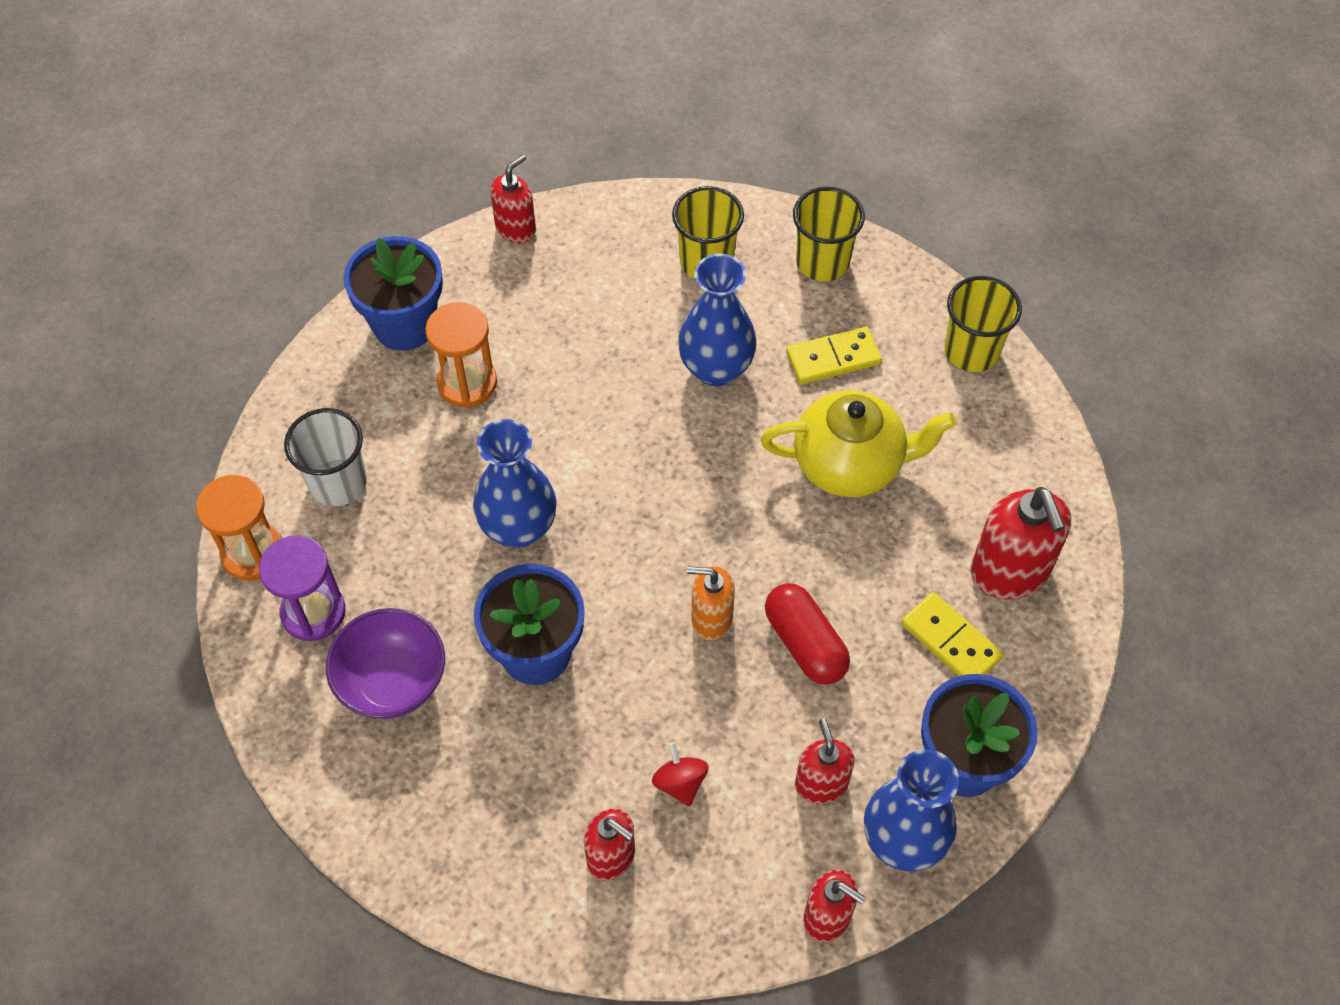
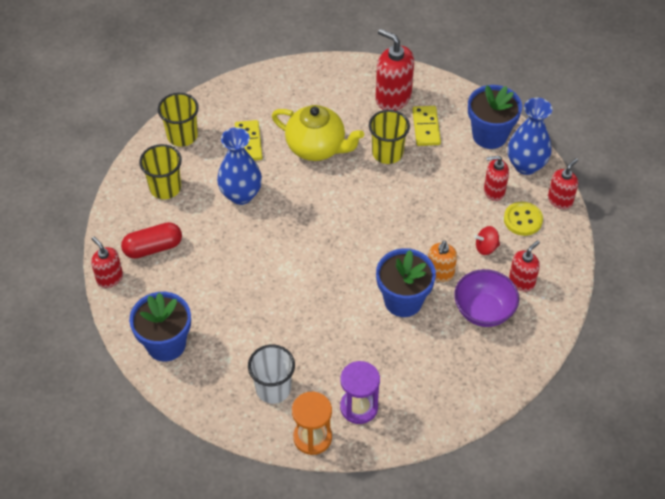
camera: 80 degrees left, 5 degrees down
(393, 682) = (410, 370): purple bowl -> purple bowl (483, 311)
(467, 383) = (218, 315): orange hourglass -> none
(518, 528) = (324, 300): blue vase -> none
(711, 619) = (397, 221): orange soap dispenser -> orange soap dispenser (440, 273)
(761, 846) = (523, 220): none -> yellow button
(805, 643) = (417, 184): red capsule -> red capsule (153, 247)
(850, 464) = (317, 147): yellow teapot -> yellow teapot turned 105 degrees clockwise
(950, 641) = (426, 127): yellow domino -> yellow domino turned 60 degrees counterclockwise
(971, 351) = (259, 85): yellow cup -> yellow cup (387, 153)
(1009, 572) = (393, 98): red soap dispenser -> red soap dispenser turned 135 degrees counterclockwise

